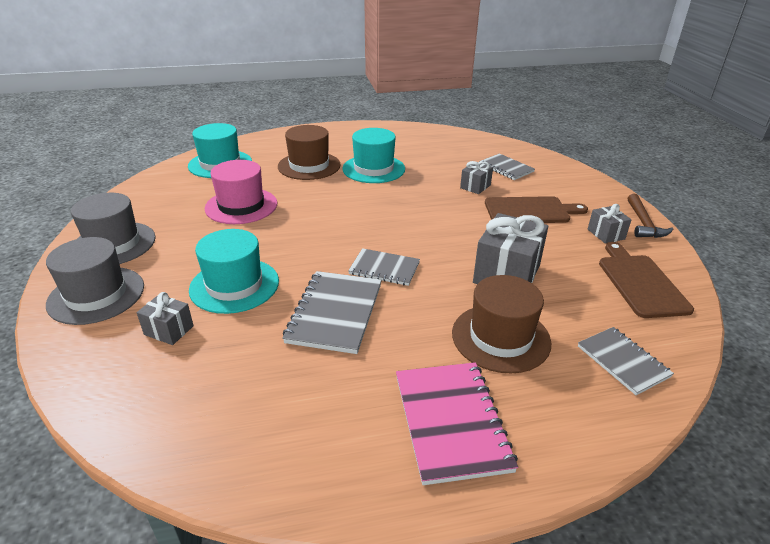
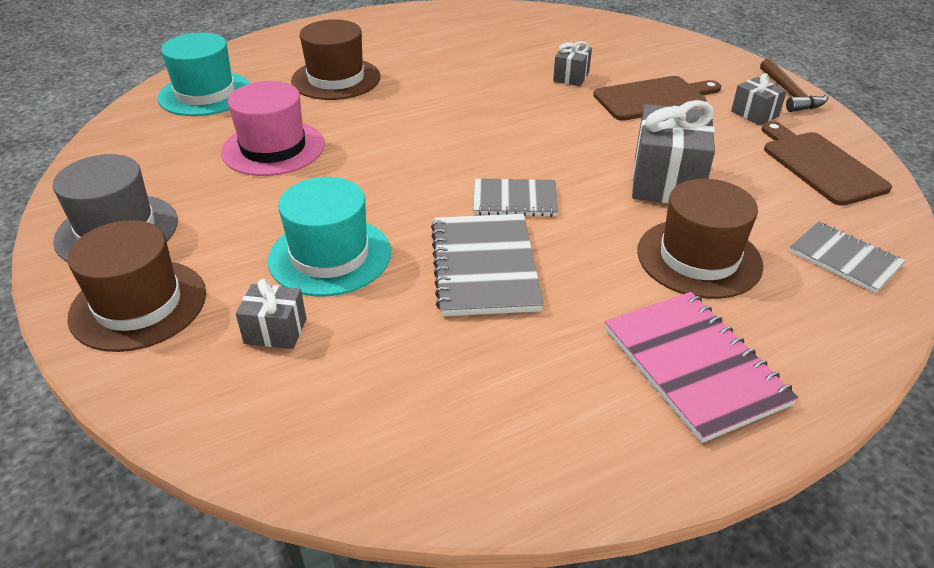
camera: 15 degrees left, 5 degrees up
(96, 295) = (138, 305): grey hat -> brown hat
(373, 169) = (427, 71): turquoise hat -> none
(506, 168) = (596, 47): grey notebook -> none

